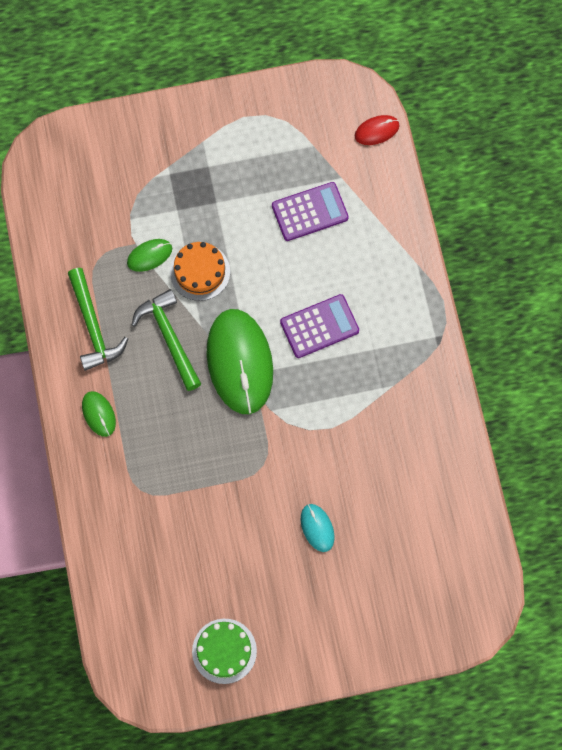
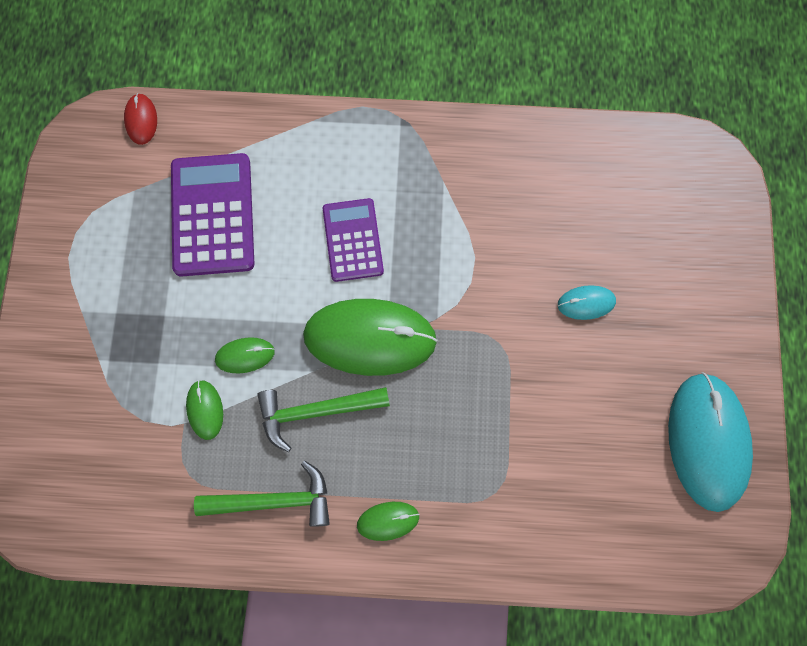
camera: 75 degrees left, 0 degrees up
(200, 272) = (245, 356): orange cake -> green mouse
(224, 651) = (707, 441): green cake -> turquoise mouse
(309, 212) = (212, 215): purple calculator -> purple calculator, size x1.53

